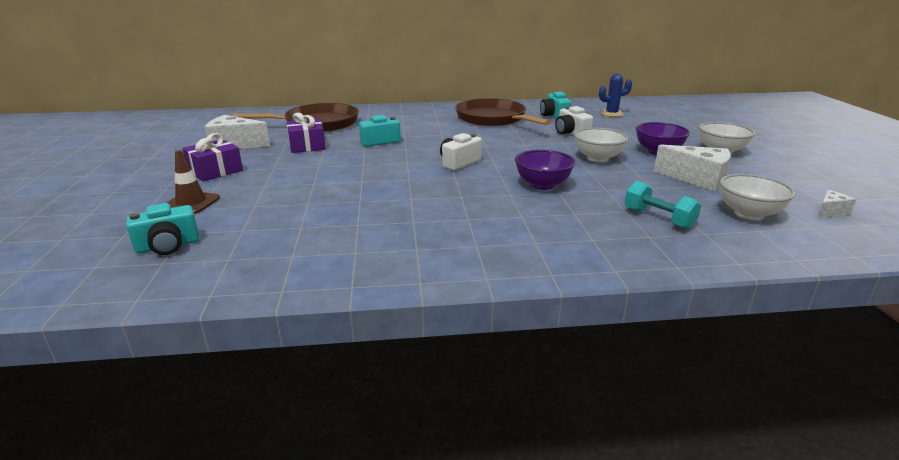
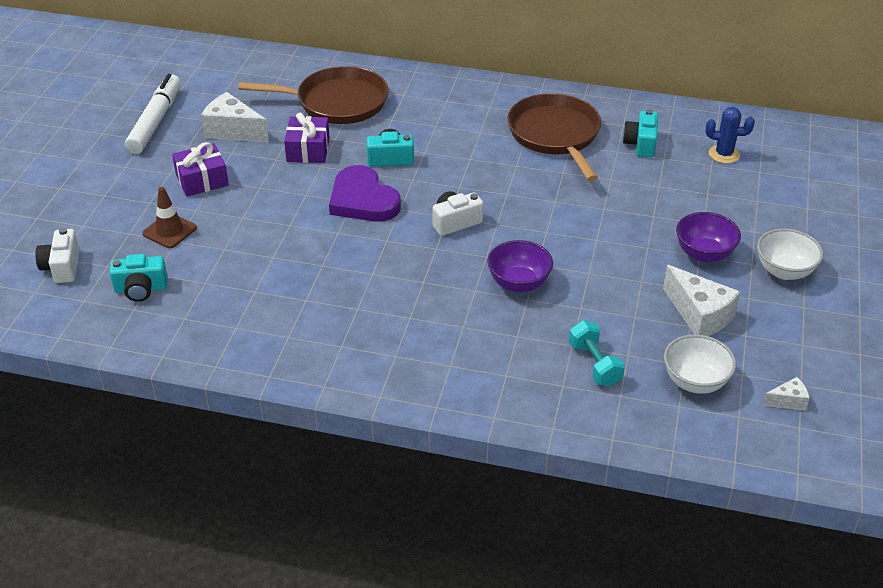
camera: 20 degrees right, 15 degrees up
(159, 148) = (155, 121): none -> white marker
(371, 162) = (363, 200): none -> purple heart
(571, 133) = (630, 189): white camera -> white camera (62, 267)
(597, 158) = (619, 249): white bowl -> none

